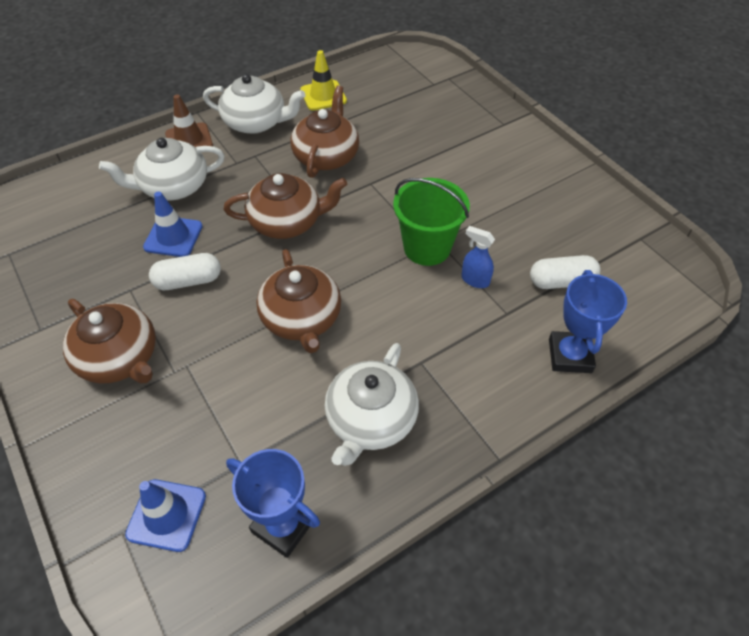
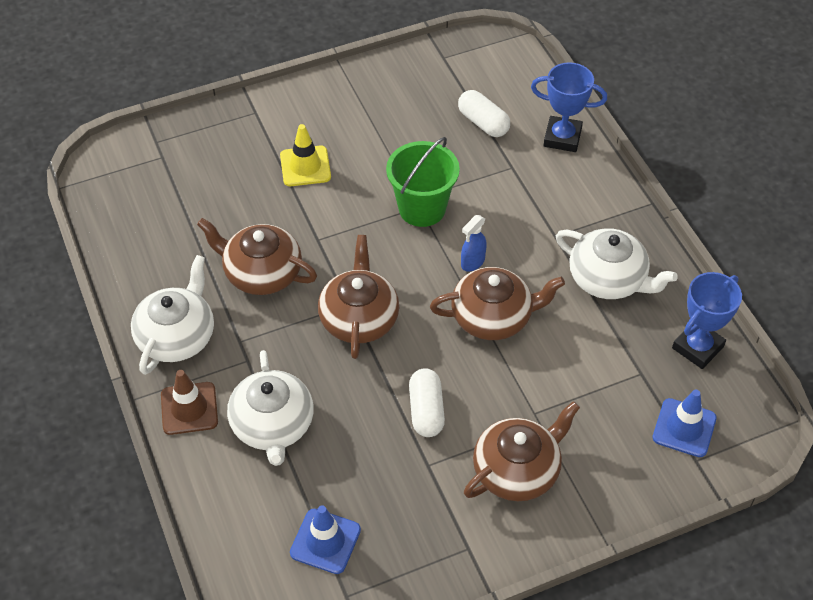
camera: 80 degrees left, 0 degrees up
(173, 237) = (357, 425): blue traffic cone -> blue traffic cone (325, 541)
(323, 96) = (146, 264): yellow traffic cone -> yellow traffic cone (305, 166)
(475, 280) = (470, 181): blue spray bottle -> blue spray bottle (472, 262)
(561, 281) = (483, 123): white capsule -> white capsule turned 45 degrees counterclockwise

